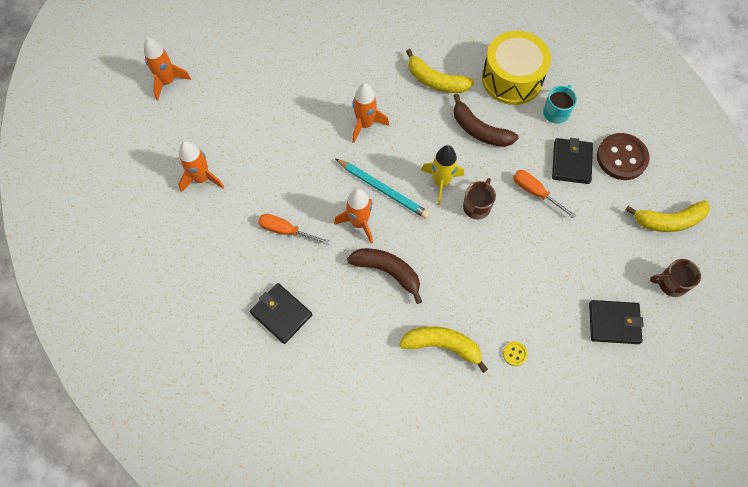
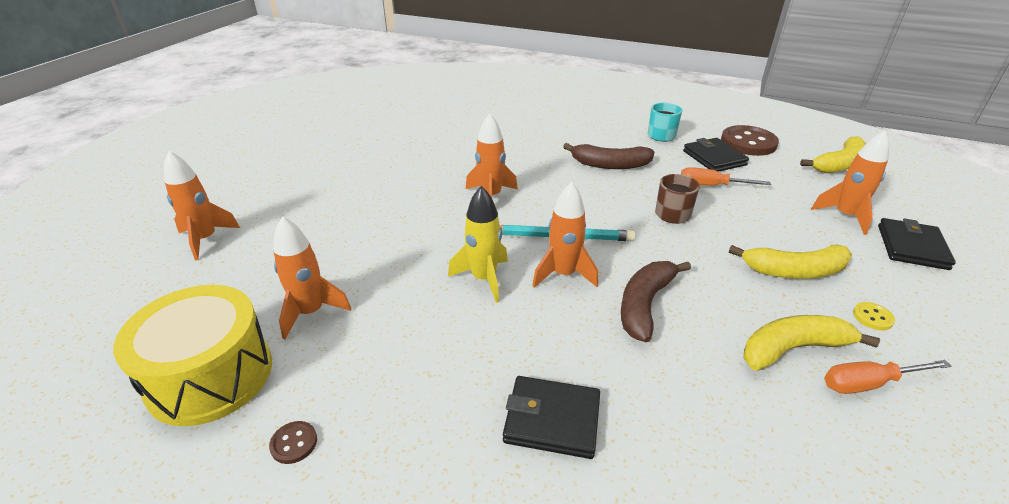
camera: 30 degrees left, 30 degrees down
(160, 261) = (294, 443): none -> brown button
(285, 230) = (476, 319): orange screwdriver -> orange screwdriver (868, 383)
(388, 271) = (645, 304): brown banana -> brown banana turned 60 degrees counterclockwise
(435, 81) = (533, 149): yellow banana -> yellow banana (794, 271)
(441, 182) = (616, 210): yellow rocket -> yellow rocket (484, 279)
(512, 79) = (600, 129): yellow drum -> yellow drum (210, 375)
(602, 273) = (845, 216): none -> orange rocket
(614, 323) = (912, 247): black wallet -> black wallet turned 45 degrees counterclockwise
(671, 283) = (905, 200): brown mug -> none

